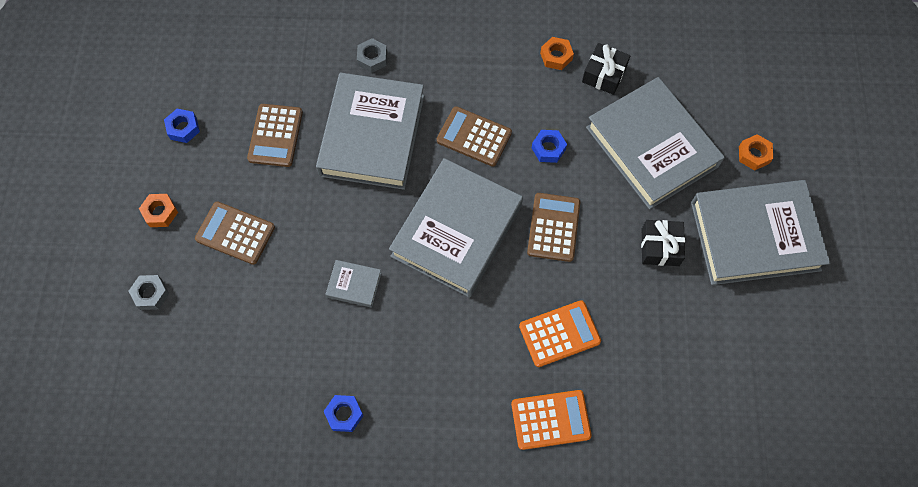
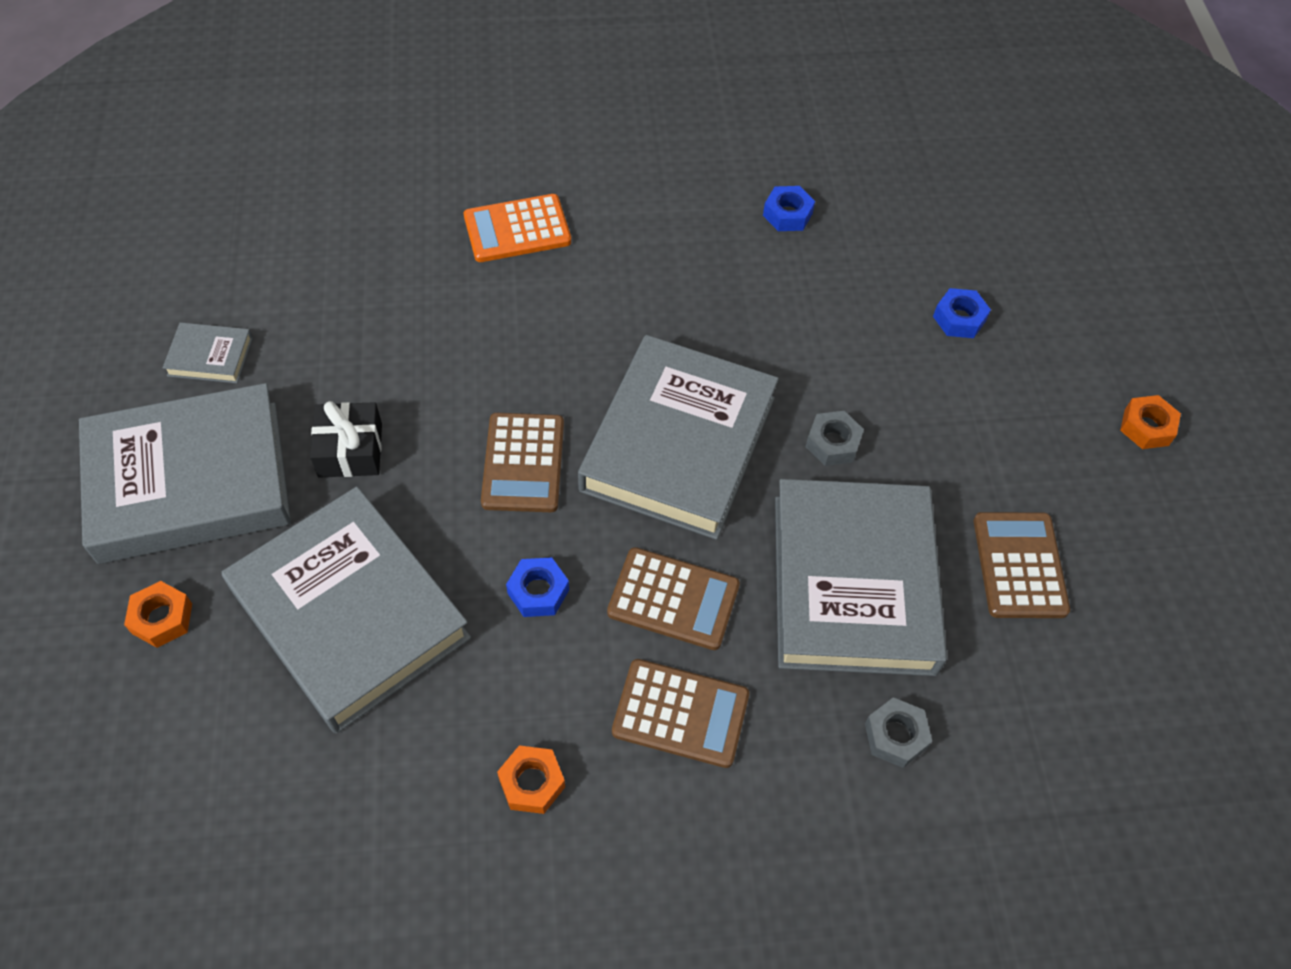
camera: 170 degrees right, 10 degrees down
(151, 294) = (1101, 321): grey nut -> grey nut (832, 443)
(183, 128) = (1180, 562): blue nut -> blue nut (959, 319)
(235, 233) = (1019, 409): brown calculator -> brown calculator (680, 713)
(354, 285) = (817, 357): grey book -> grey book (210, 357)
(559, 334) = (508, 323): orange calculator -> none
(604, 74) = (434, 752): black gift -> none

